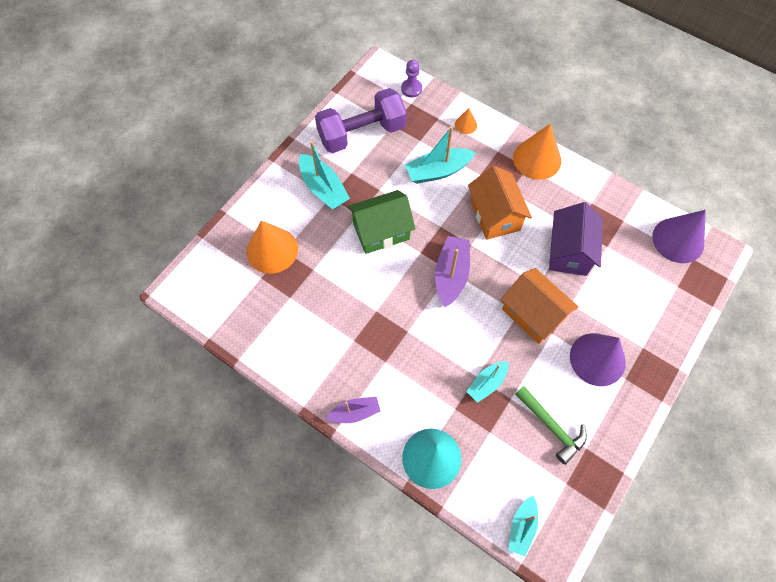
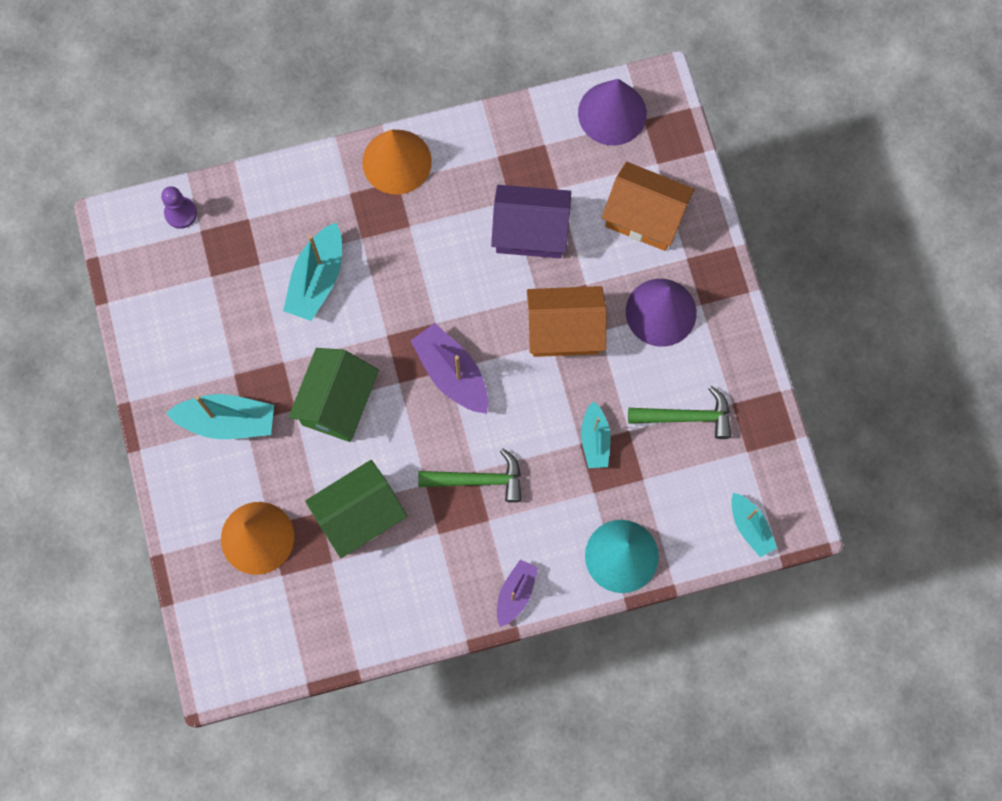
camera: 50 degrees left, 10 degrees up
(328, 290) = (359, 515): none -> green house
(361, 133) = (191, 320): purple dumbbell -> none
(404, 337) = (478, 480): none -> green hammer
(465, 125) = (285, 196): orange cone -> none
(495, 215) = (424, 268): orange house -> orange house (644, 217)
(569, 251) = (530, 232): purple house -> purple house turned 45 degrees counterclockwise

